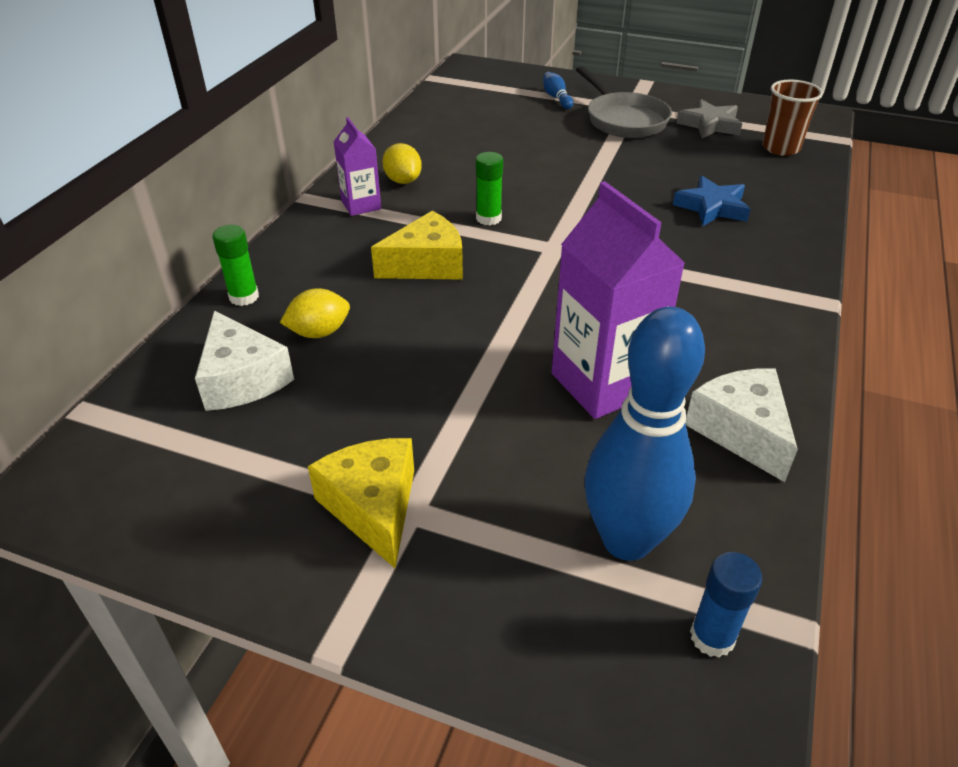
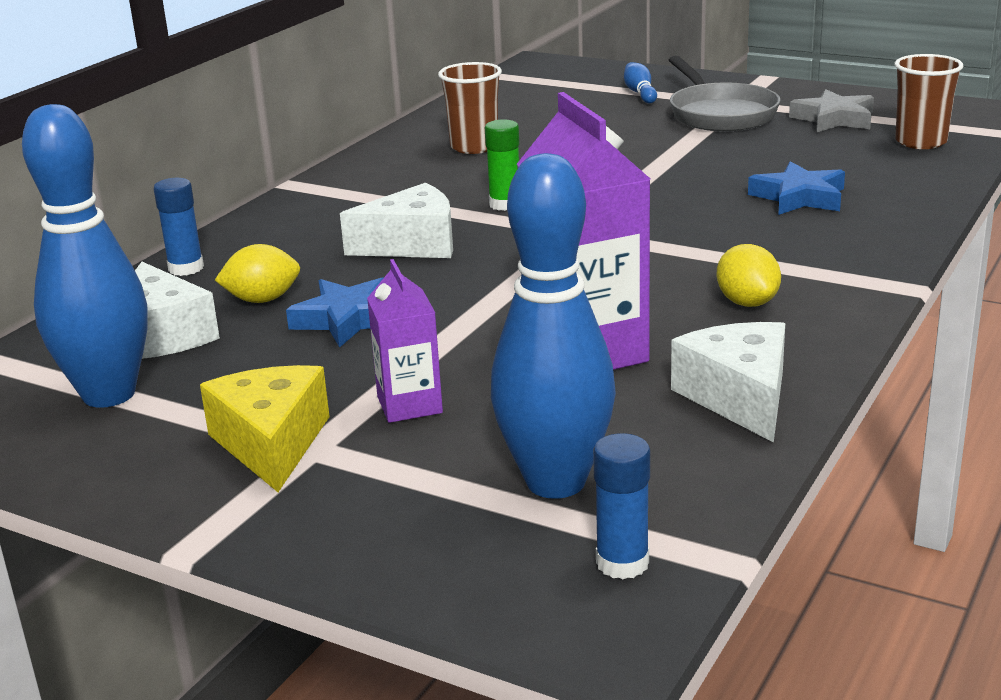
camera: 10 degrees right, 15 degrees down
(213, 453) = (109, 394): none -> blue bowling pin
(244, 297) = (186, 268): green glue stick -> blue glue stick
(361, 205) = (352, 191): purple carton -> purple carton (409, 405)
(397, 353) = (347, 319): none -> blue star
(403, 180) = (412, 169): yellow lemon -> yellow lemon (747, 302)
(427, 264) = (412, 244): yellow cheese -> white cheese
(445, 155) = (474, 147): none -> brown cup

